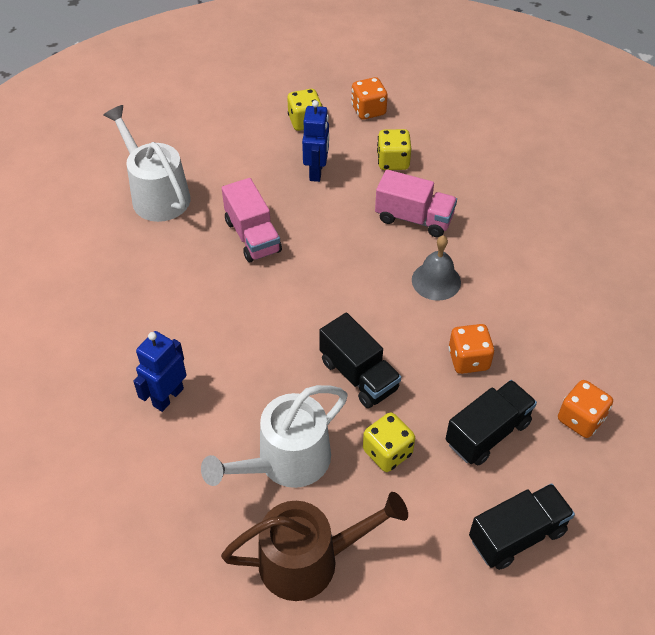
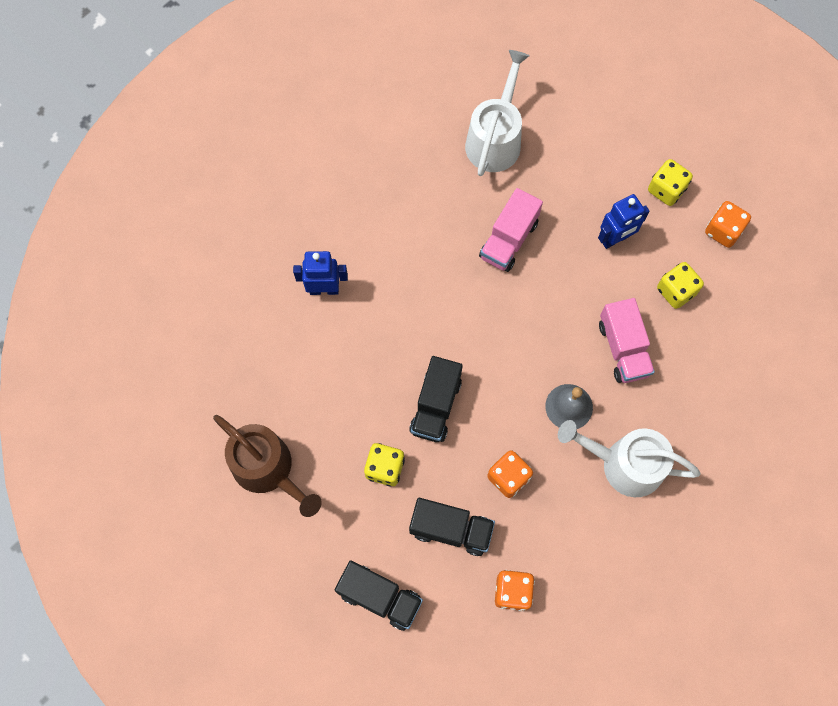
camera: 55 degrees right, 20 degrees up
(286, 461) = (329, 404): white watering can -> white watering can (624, 464)

